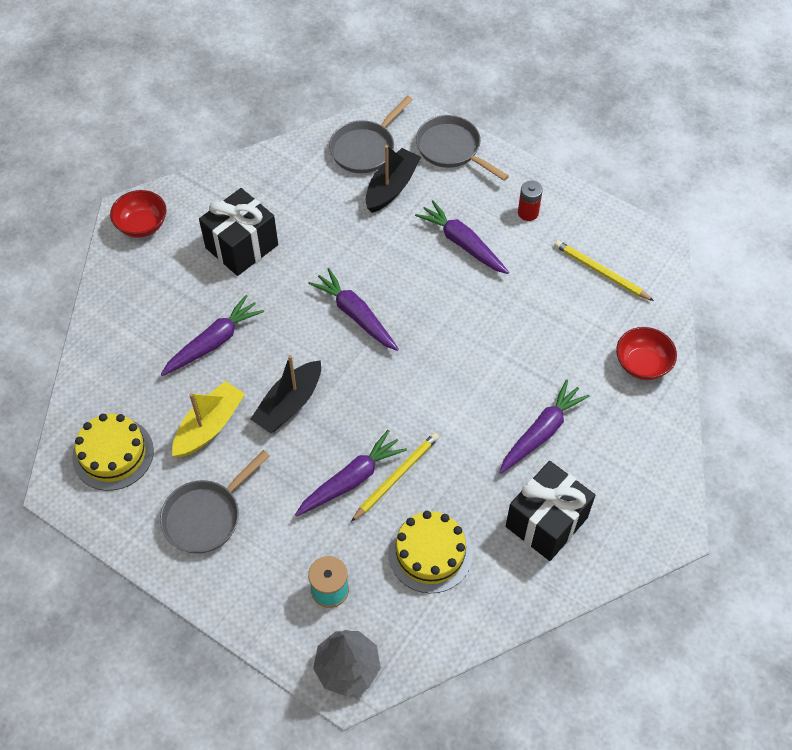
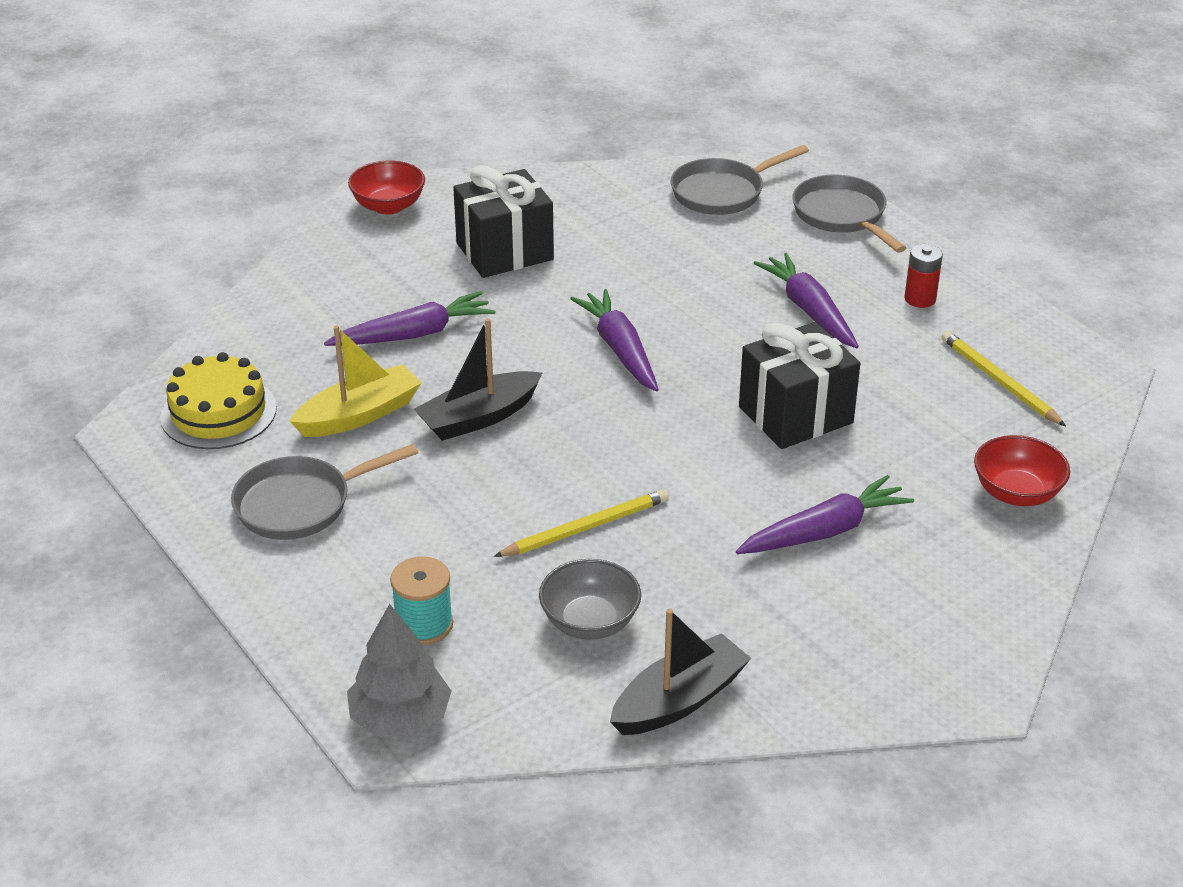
camera: 20 degrees right, 20 degrees down
(351, 480) = (520, 515): purple carrot -> none
(391, 187) = (738, 236): black boat -> black boat (679, 700)
(430, 553) = (590, 622): yellow cake -> grey bowl
(546, 522) = (782, 632): black gift -> black gift (795, 415)

